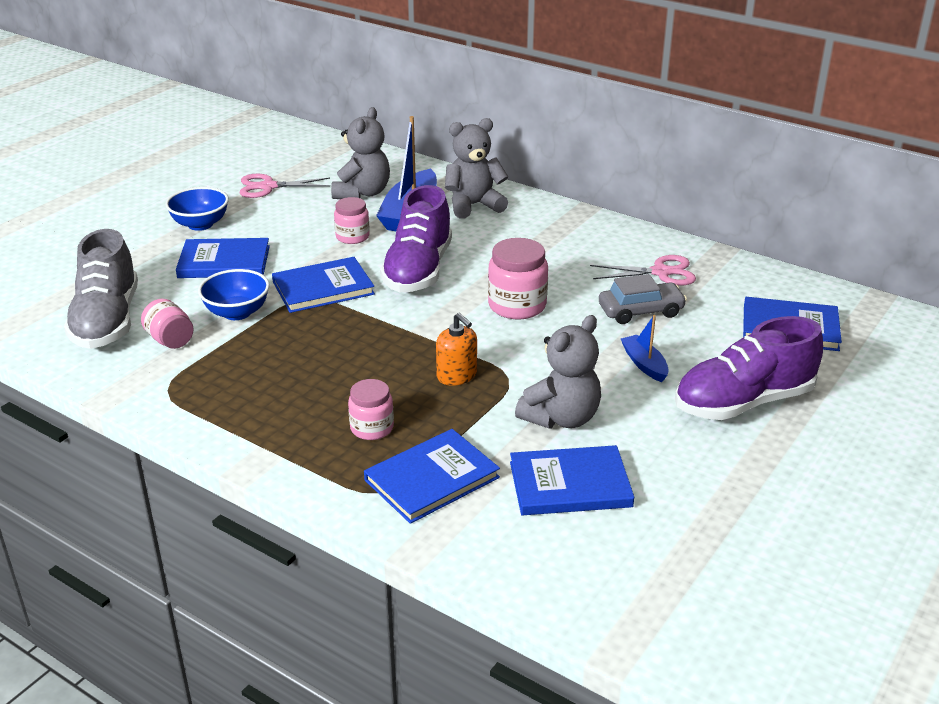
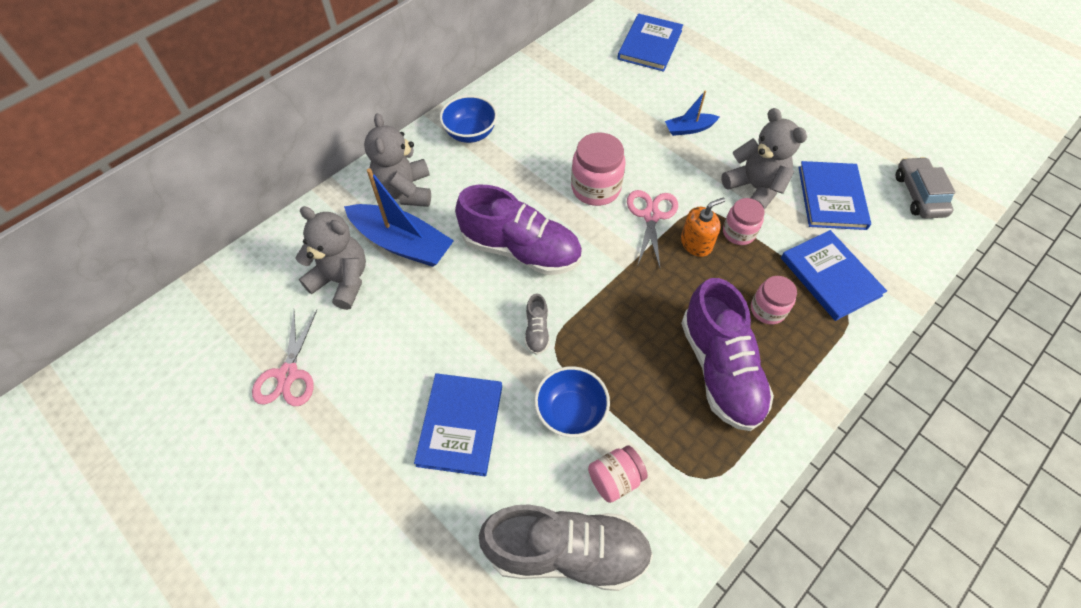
camera: 80 degrees left, 25 degrees up
(200, 224) = (361, 452): blue bowl -> blue bowl (470, 133)
(323, 288) = (537, 331): blue book -> grey shoe
(352, 237) = (439, 298): pink jar -> pink jar (738, 233)
(640, 311) = (616, 115): grey car -> grey car (918, 195)
(660, 272) = (560, 91): pink scissors -> pink scissors (651, 216)
(743, 402) = (738, 90): purple shoe -> purple shoe (720, 369)

